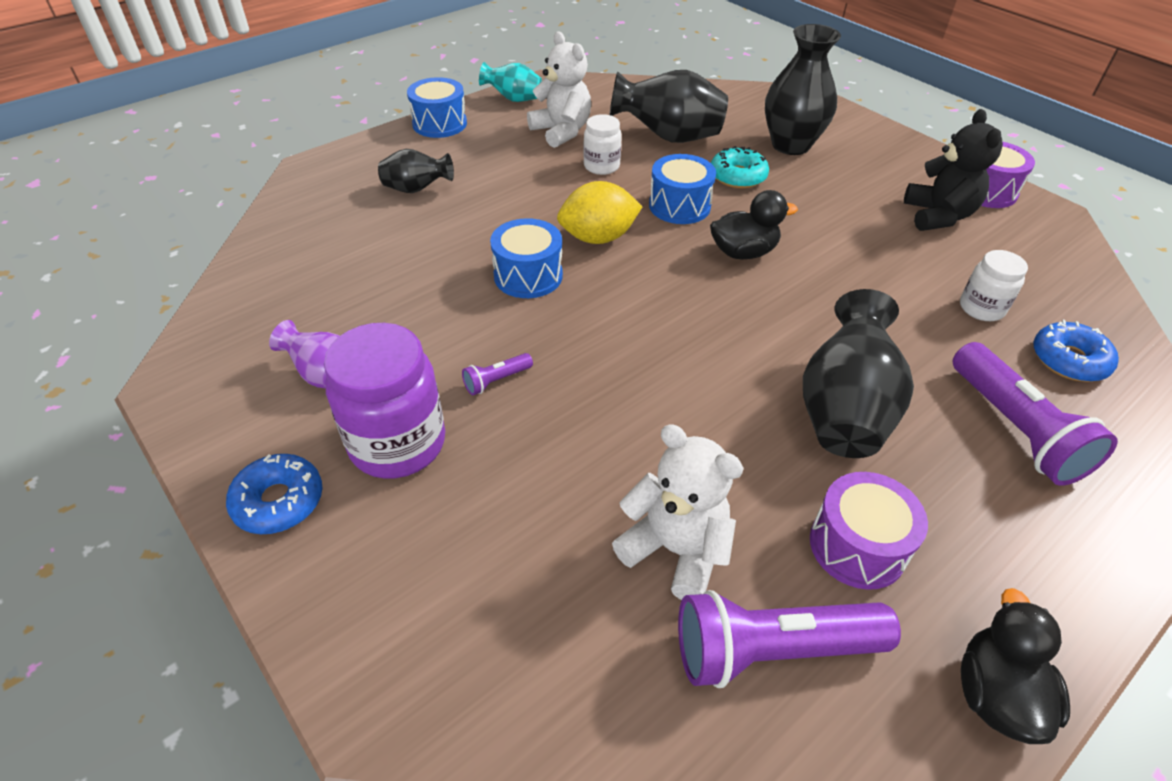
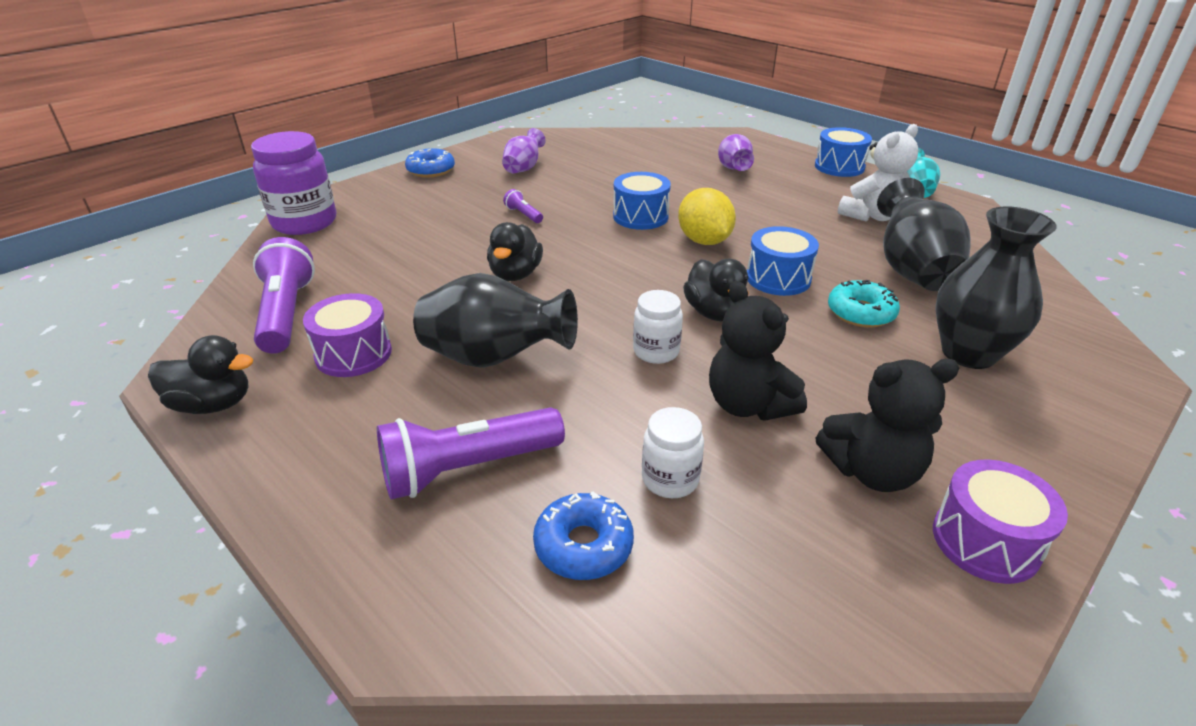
camera: 85 degrees right, 10 degrees down
(397, 443) = (469, 192): purple jar -> purple jar (304, 222)
(417, 189) = (734, 169): black vase -> purple vase
(601, 166) = (823, 237): white jar -> white jar (656, 351)
(664, 392) = (515, 274): none -> black duck
(675, 550) = (370, 280): white teddy bear -> none
(879, 256) = (748, 405): none -> black teddy bear

